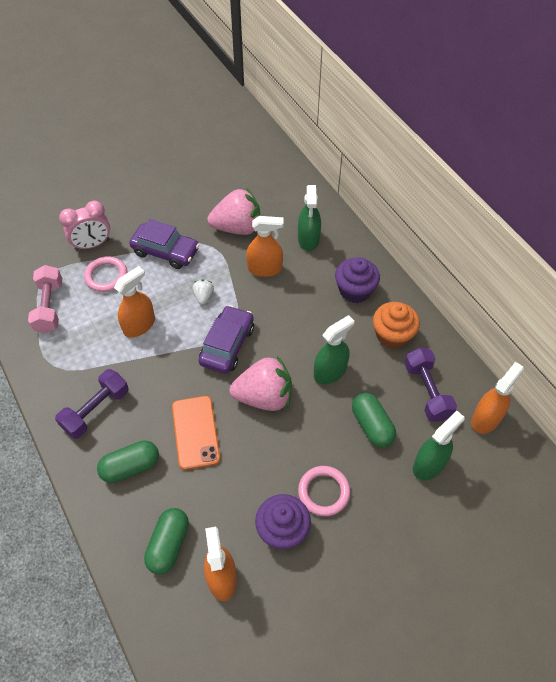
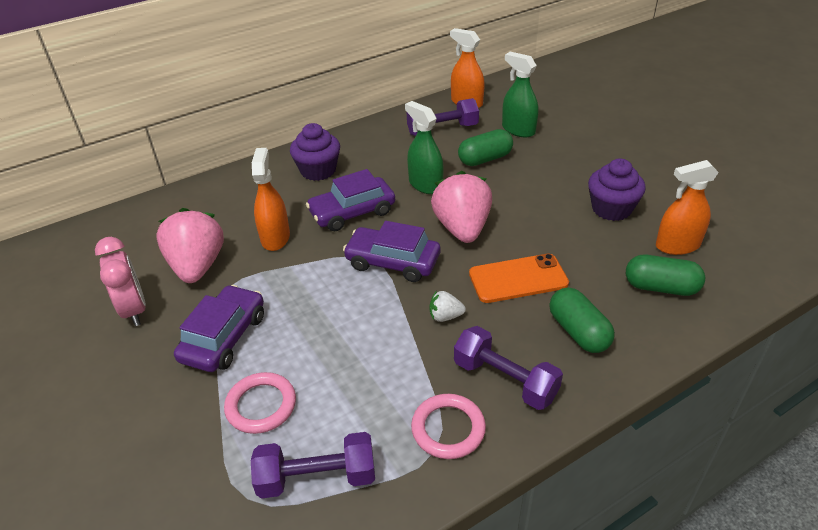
camera: 90 degrees left, 15 degrees down
(49, 307) = (317, 478): pink dumbbell -> purple dumbbell
(92, 244) = (186, 437): pink clock -> pink clock (134, 310)
(139, 325) = (360, 351): orange spray bottle -> none
(203, 296) = (314, 289): white strawberry -> white strawberry (445, 316)
(293, 317) = (352, 212): none -> purple car
(308, 239) = (234, 205): green spray bottle -> none
(323, 492) = (563, 185): pink ring -> pink ring (448, 429)
(392, 335) = (378, 147): orange cupcake -> none

